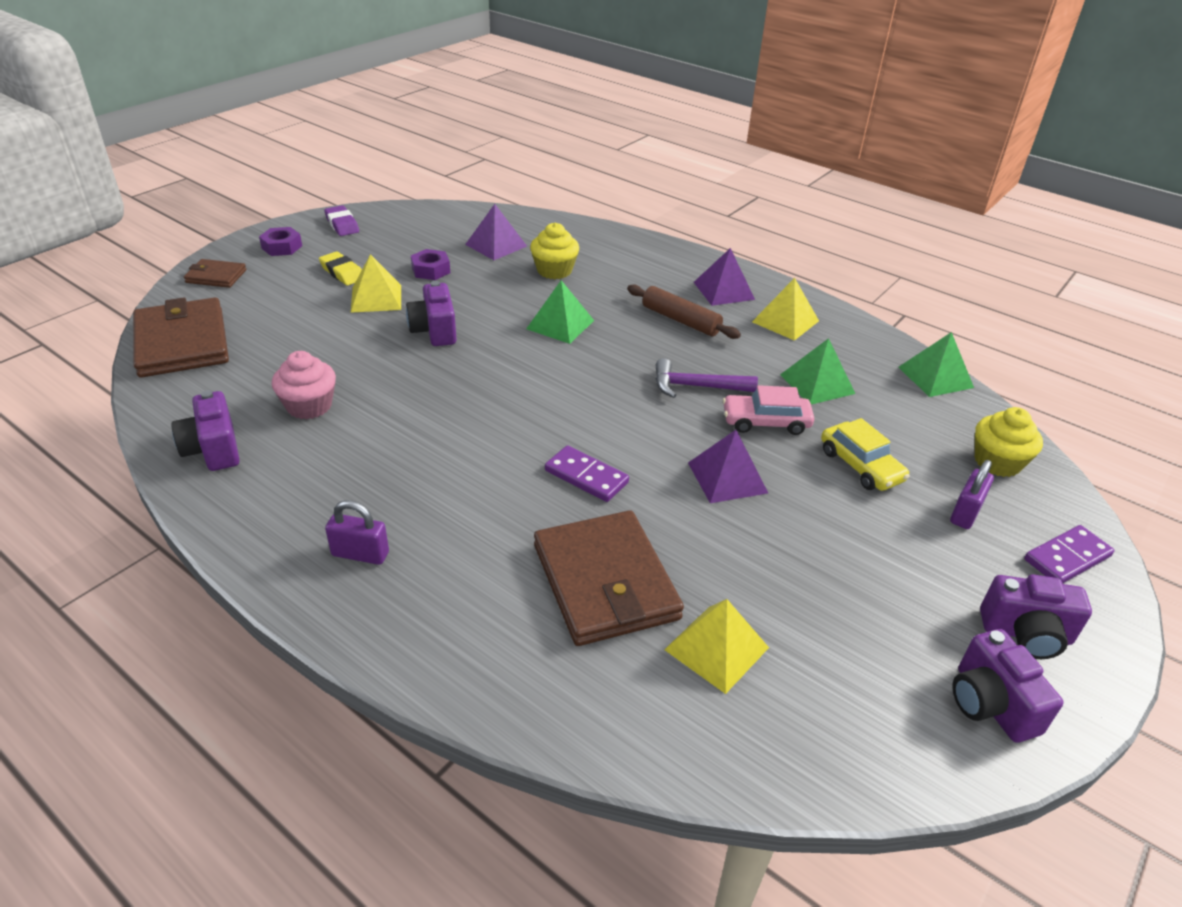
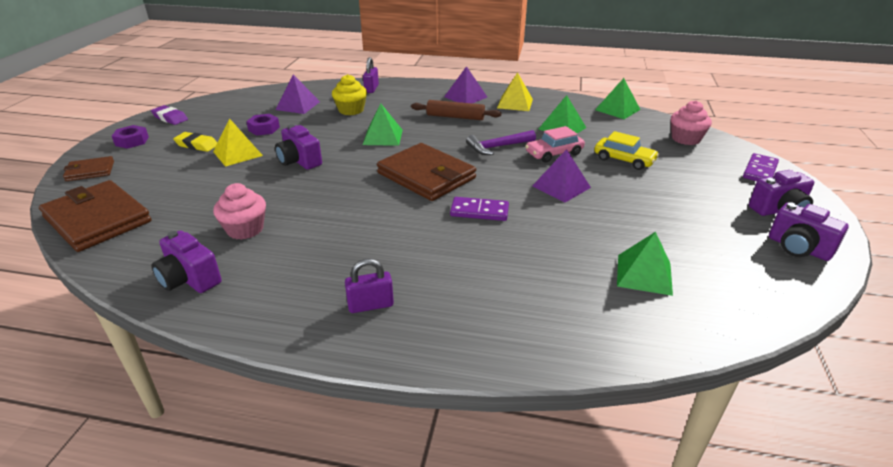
camera: 25 degrees left, 5 degrees down
(605, 582) = (547, 263): brown wallet -> brown wallet (426, 176)
(716, 648) = (644, 274): yellow pyramid -> green pyramid
(965, 513) = (695, 166): purple padlock -> purple padlock (371, 89)
(997, 462) = (685, 139): yellow cupcake -> pink cupcake

